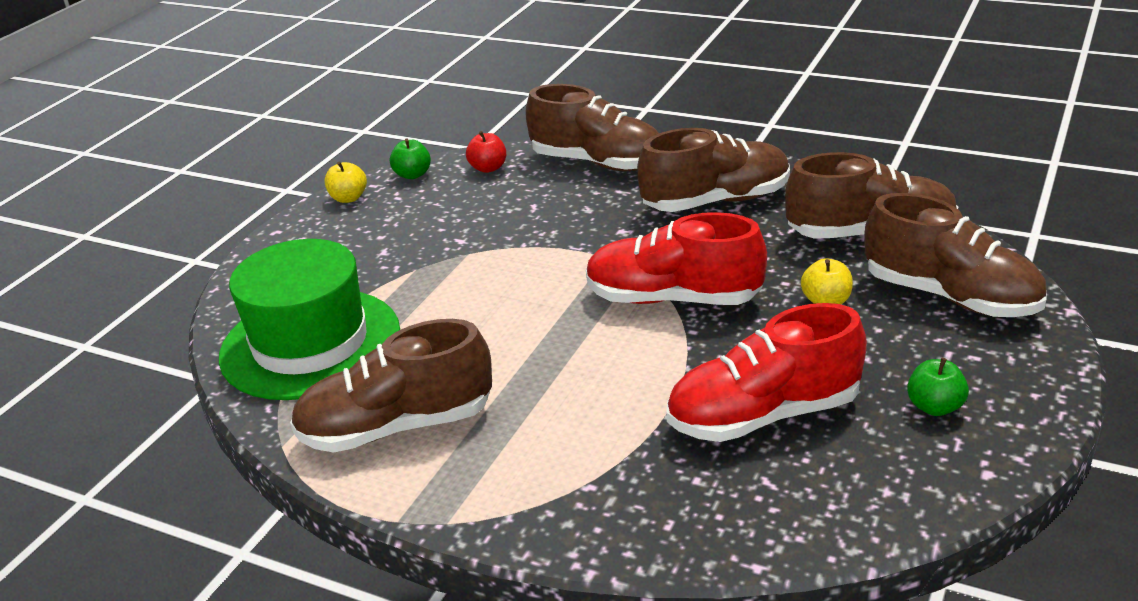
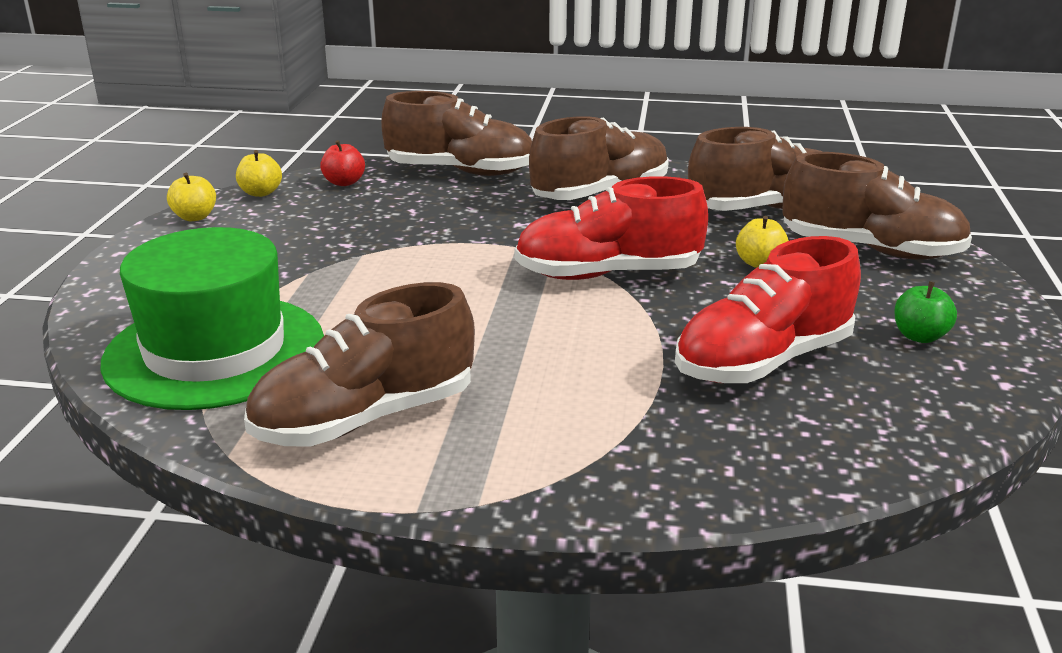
camera: 20 degrees left, 5 degrees down
(412, 175) = (261, 193): green apple -> yellow apple

